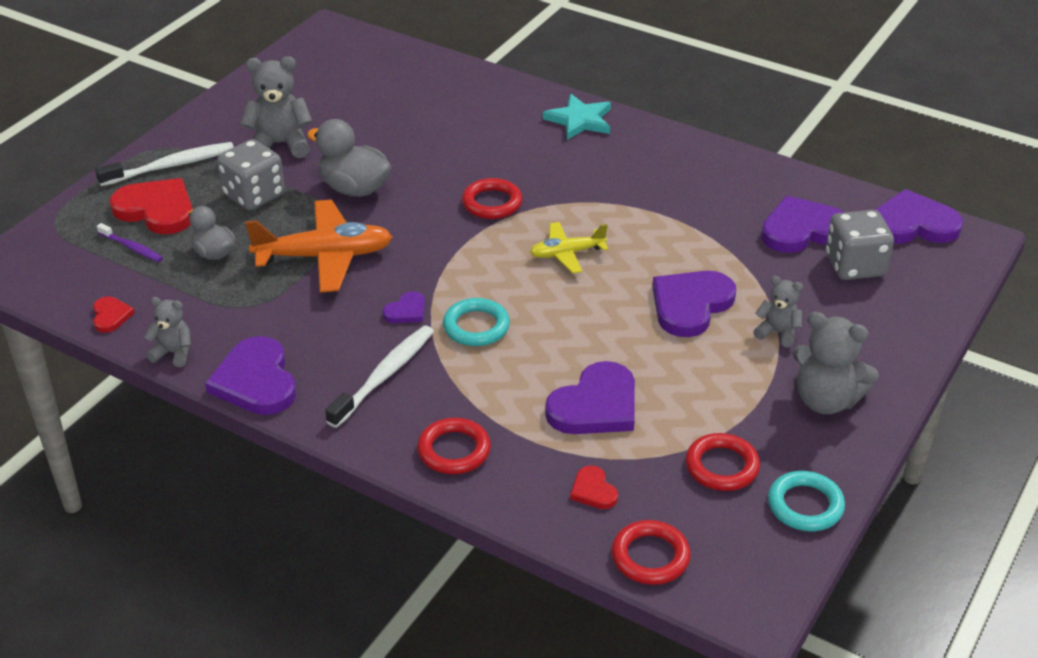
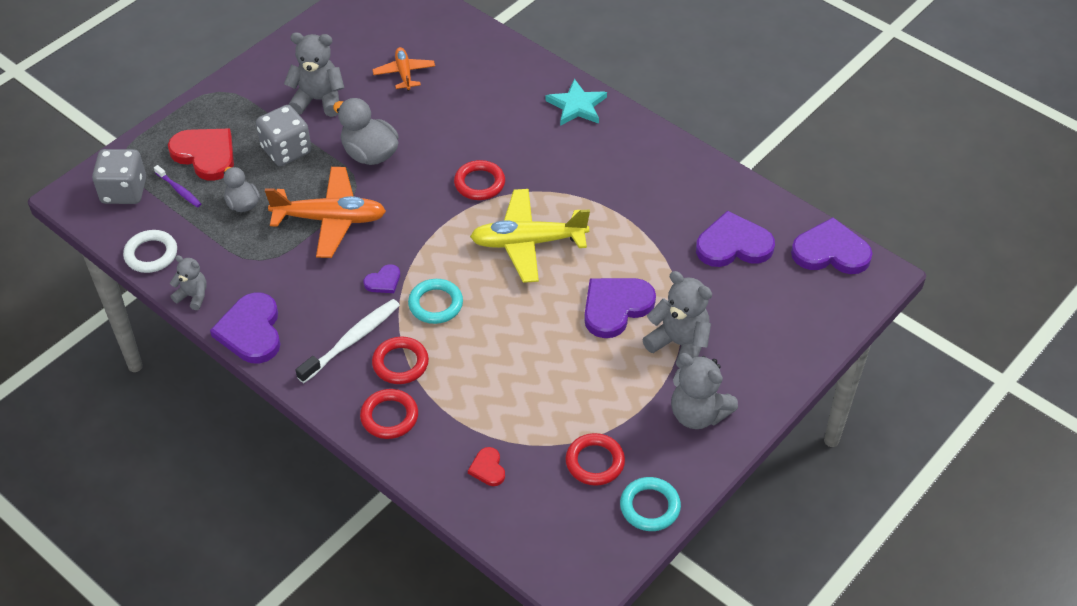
camera: 10 degrees right, 10 degrees up
(111, 316) = (151, 254): red heart -> white ring
(171, 166) = (225, 111): white toothbrush -> none
(373, 110) = (404, 73): none -> orange plane
(567, 253) = (528, 242): yellow plane -> yellow plane, size x1.77
(595, 405) = (511, 392): purple heart -> none
(650, 557) = (515, 533): red ring -> red ring (400, 363)
(777, 333) = (679, 344): grey teddy bear -> grey teddy bear, size x1.71
(855, 266) = (766, 287): grey dice -> grey dice (124, 191)

